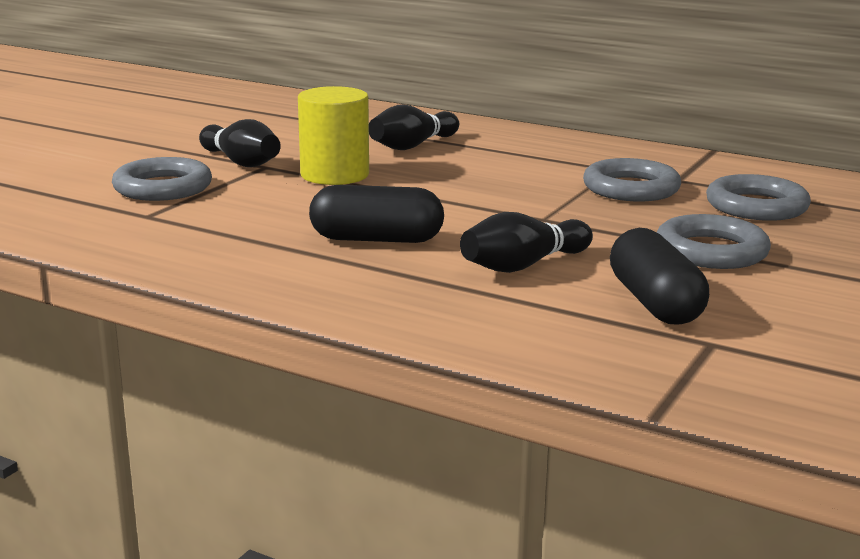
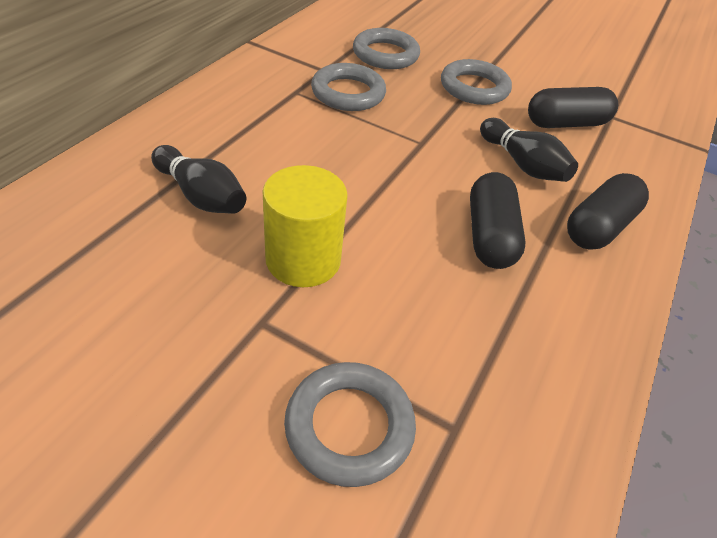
camera: 95 degrees left, 25 degrees up
(241, 162) = (242, 348): black bowling pin -> none
(403, 295) = (599, 227): none -> black capsule

